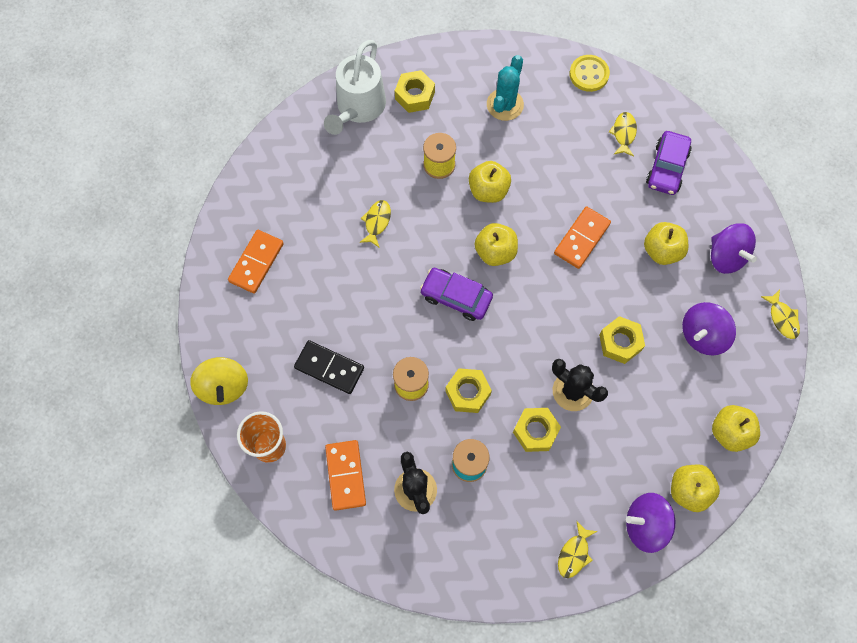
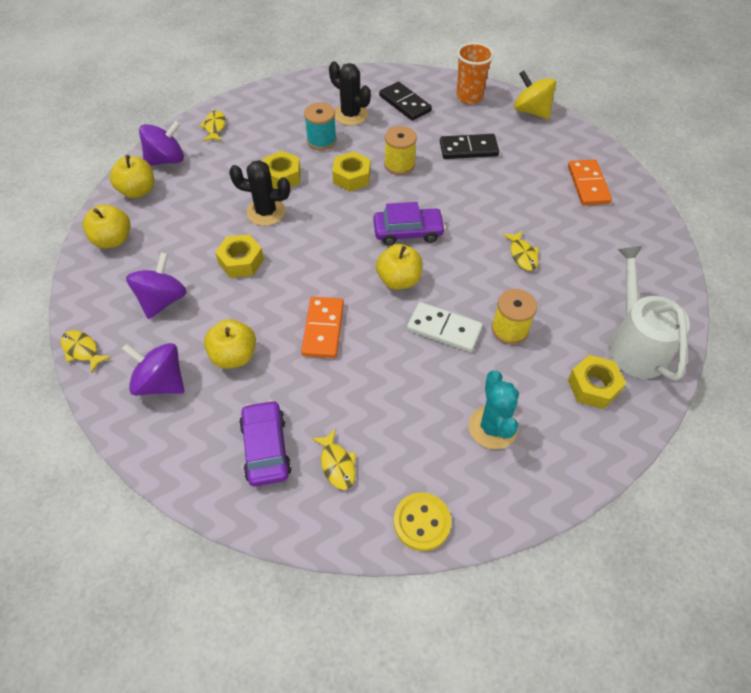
camera: 150 degrees right, 15 degrees down
(345, 475) = (405, 103): orange domino -> black domino
(488, 190) = (444, 329): yellow apple -> white domino

